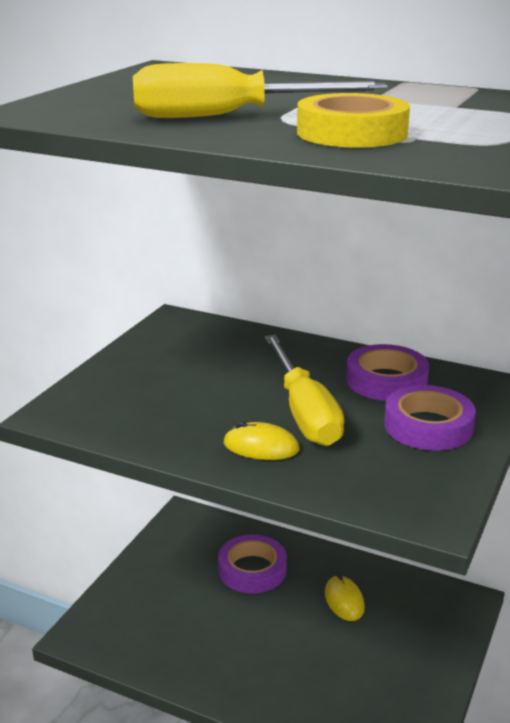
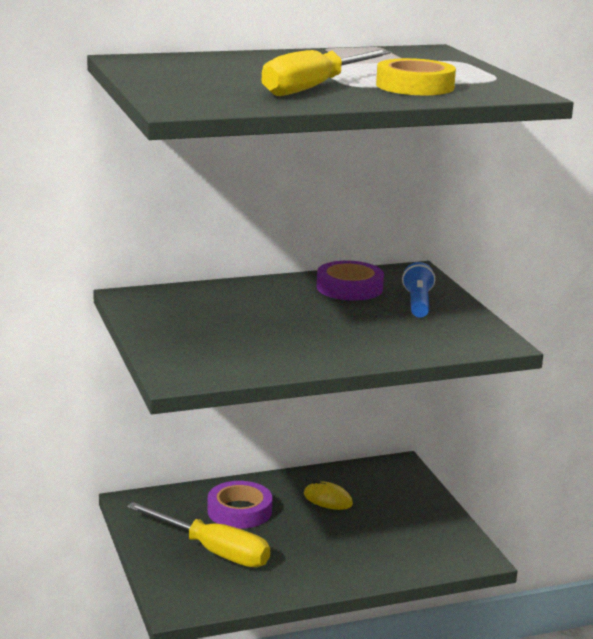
camera: 45 degrees left, 5 degrees down
(261, 446) = (349, 346): yellow mouse -> none
(304, 412) = (336, 320): yellow screwdriver -> yellow screwdriver (213, 551)
(428, 426) = (418, 303): purple tape -> blue flashlight

